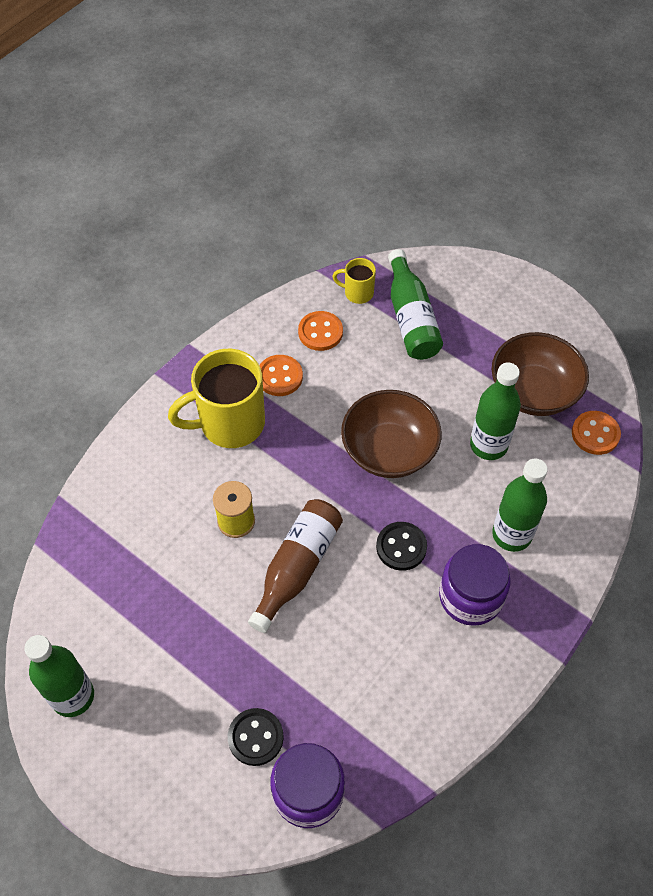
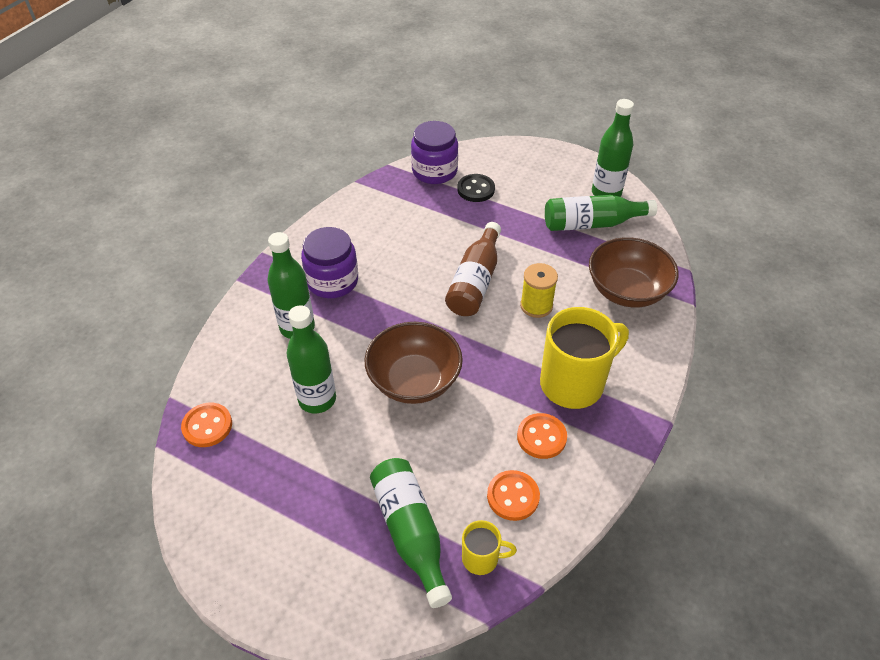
camera: 170 degrees right, 10 degrees down
(118, 640) = (592, 223): none -> green bottle
(401, 547) = (392, 306): black button -> none
(533, 391) = (267, 462): brown bowl -> brown bowl (627, 291)

